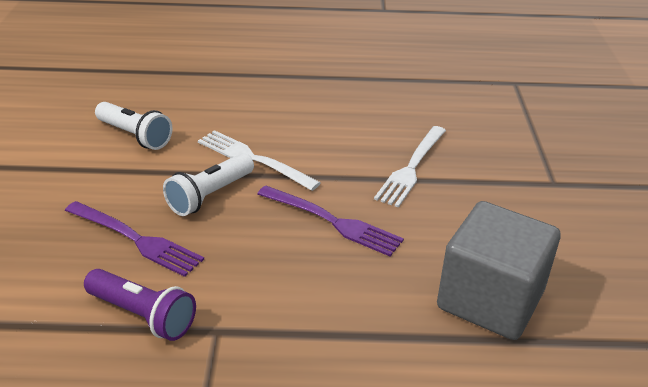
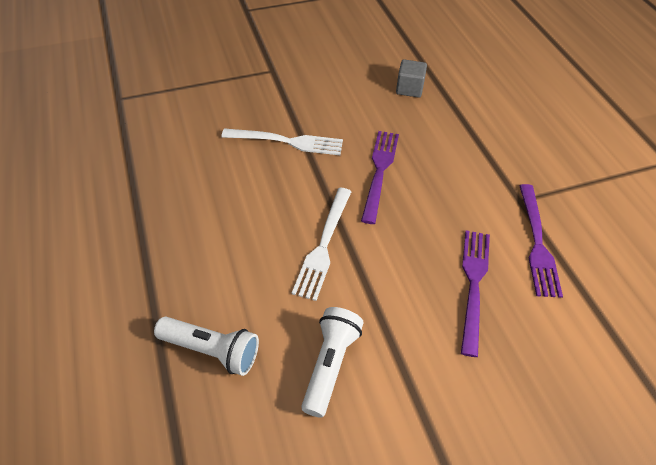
camera: 110 degrees left, 15 degrees up
(143, 315) = (537, 243): purple flashlight -> purple fork
(210, 195) = (391, 257): white flashlight -> white flashlight (212, 351)
(490, 300) = (409, 89): grey cube -> grey cube, size x0.48

